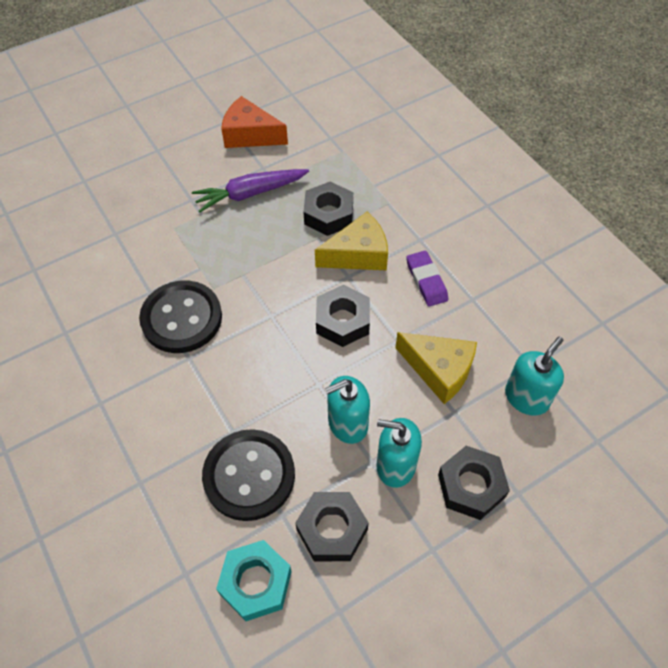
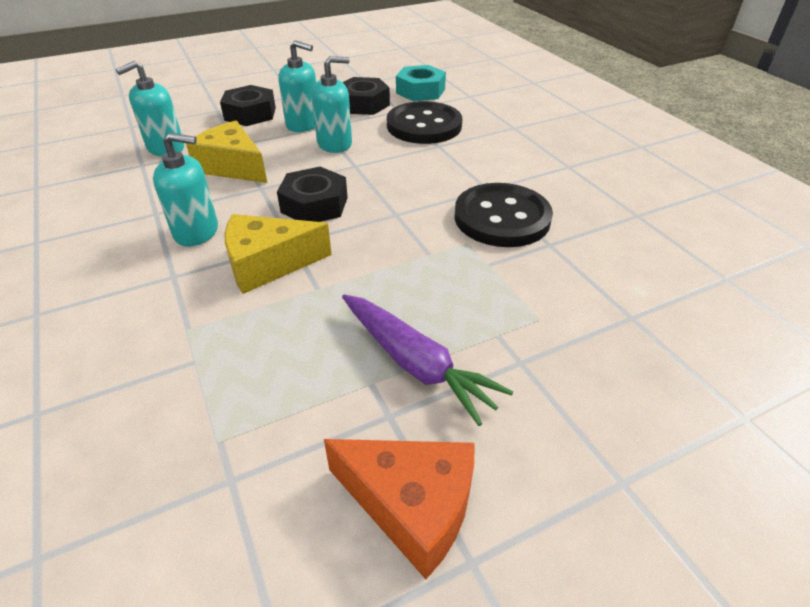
camera: 175 degrees left, 15 degrees down
(250, 194) = (415, 363): purple carrot -> purple carrot turned 60 degrees clockwise
(328, 214) = (290, 319): black nut -> none
(426, 281) = (196, 232): purple eraser -> turquoise soap dispenser

